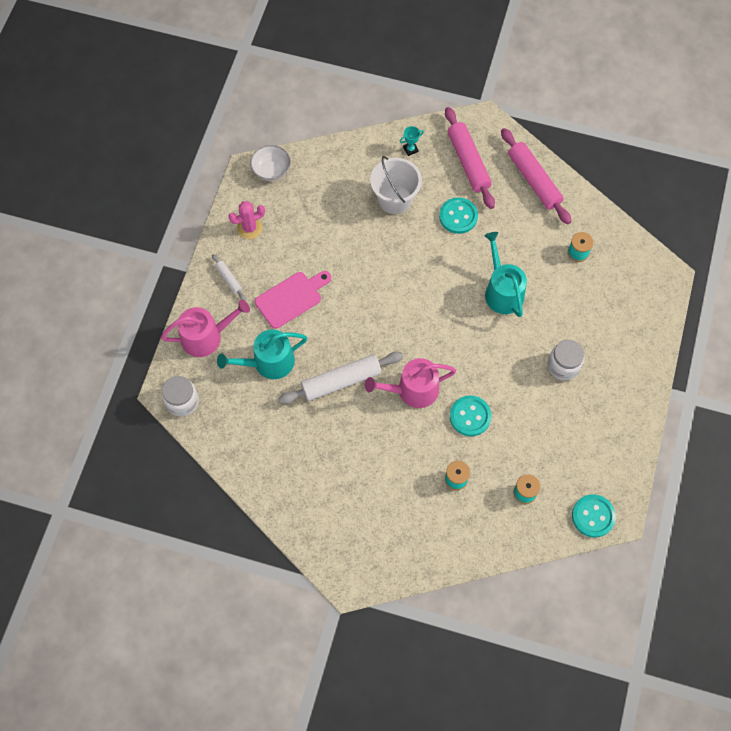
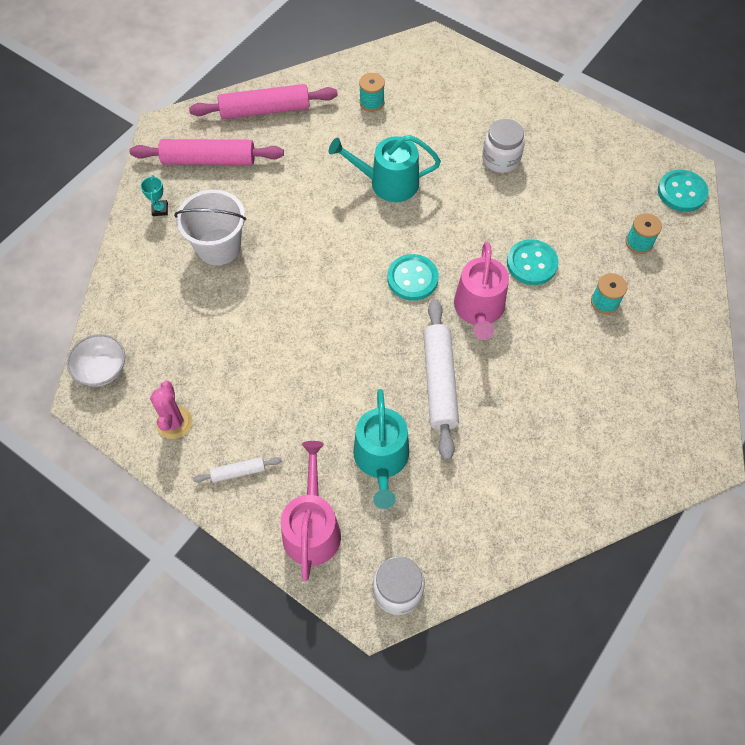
camera: 70 degrees left, 5 degrees down
(291, 298) = (301, 403): pink cutting board -> none
(458, 216) = (274, 192): turquoise button -> turquoise button (412, 278)

